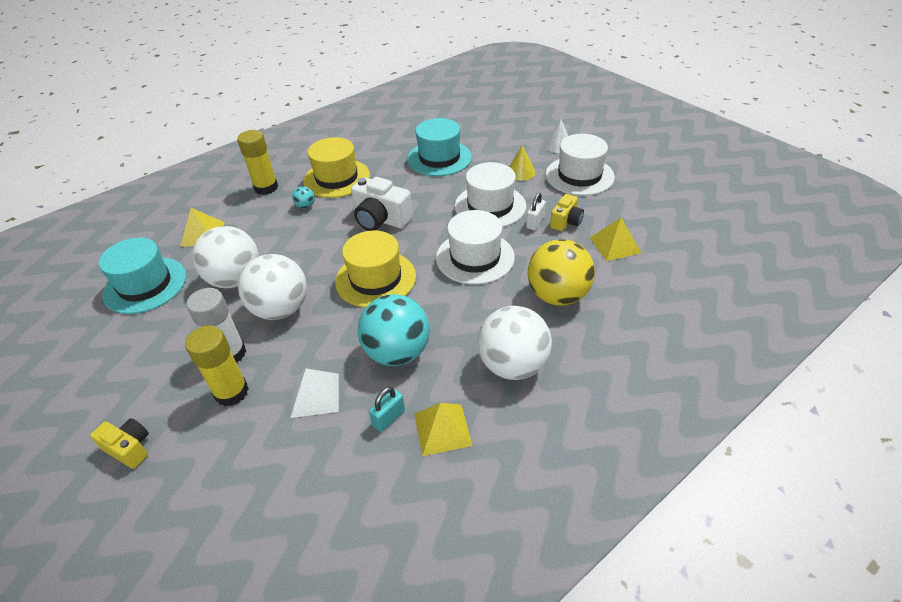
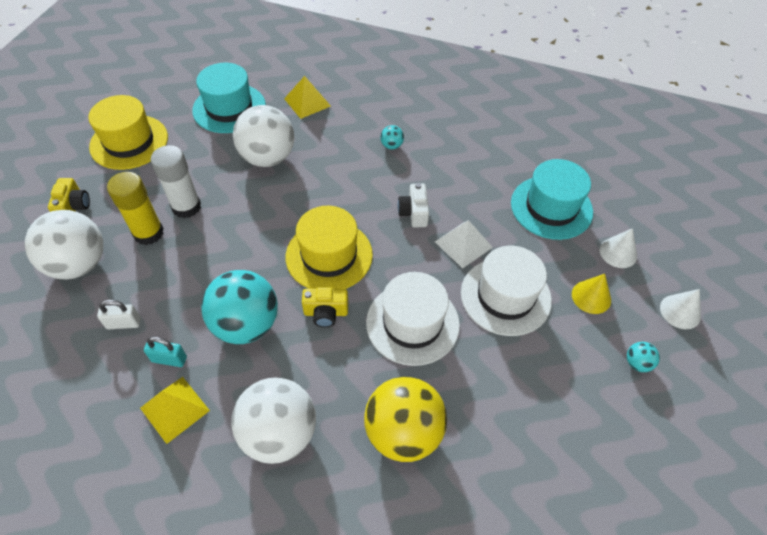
camera: 55 degrees right, 10 degrees up
(266, 188) = (395, 103): yellow glue stick -> none
(281, 309) = (251, 209): white ball -> white ball (79, 264)
(315, 395) = (170, 290): white pyramid -> white pyramid (463, 244)
(336, 178) = (449, 144): yellow hat -> yellow hat (129, 142)
(381, 219) = (414, 213): white camera -> white camera, size x0.60
(498, 148) = (618, 252): none -> white cone
(535, 222) = (510, 354): white padlock -> white padlock (124, 323)
(566, 221) = (535, 386): yellow camera -> yellow camera (326, 313)
(579, 176) = (637, 363): white hat -> turquoise ball
(615, 245) = (531, 460): yellow pyramid -> none

